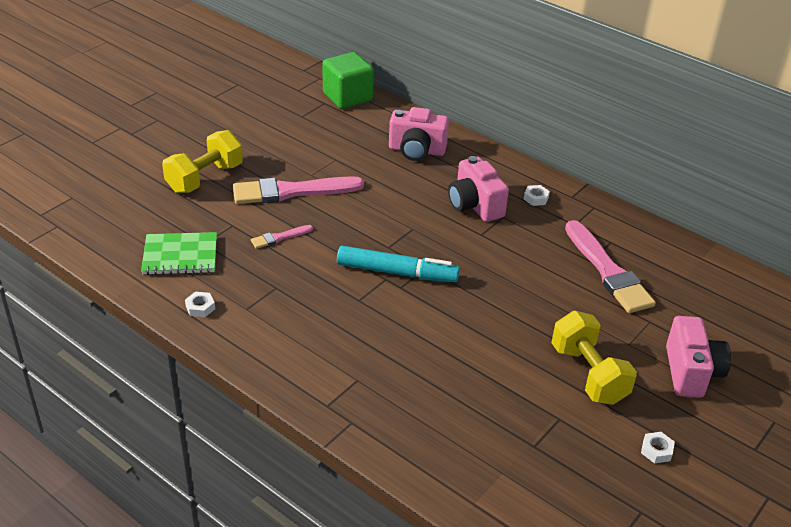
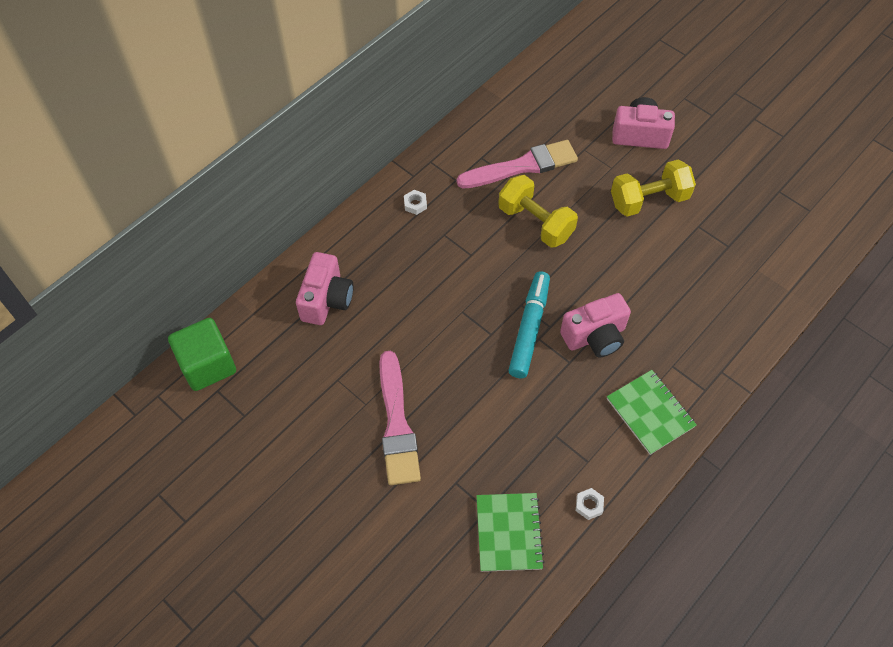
camera: 85 degrees left, 20 degrees up
(205, 178) = (367, 519): yellow dumbbell -> yellow dumbbell (535, 223)
(279, 237) = (477, 434): pink brush -> none
(299, 357) = (650, 413): none -> green notebook
(475, 205) = (425, 255): pink camera -> pink camera (595, 336)
(656, 450) = (722, 171): white nut -> none

